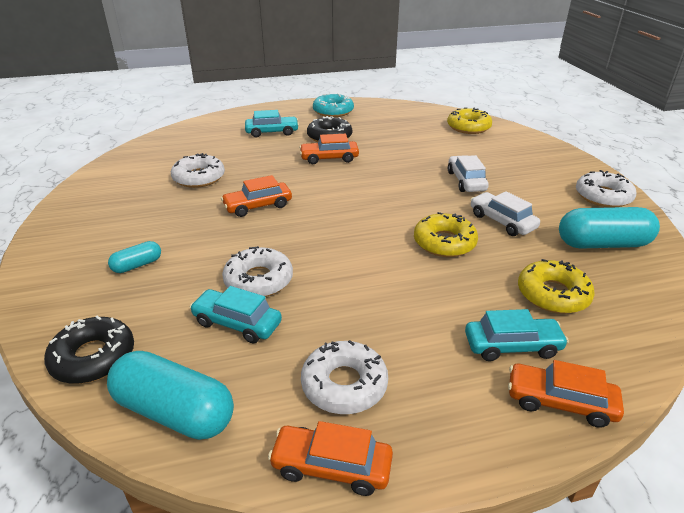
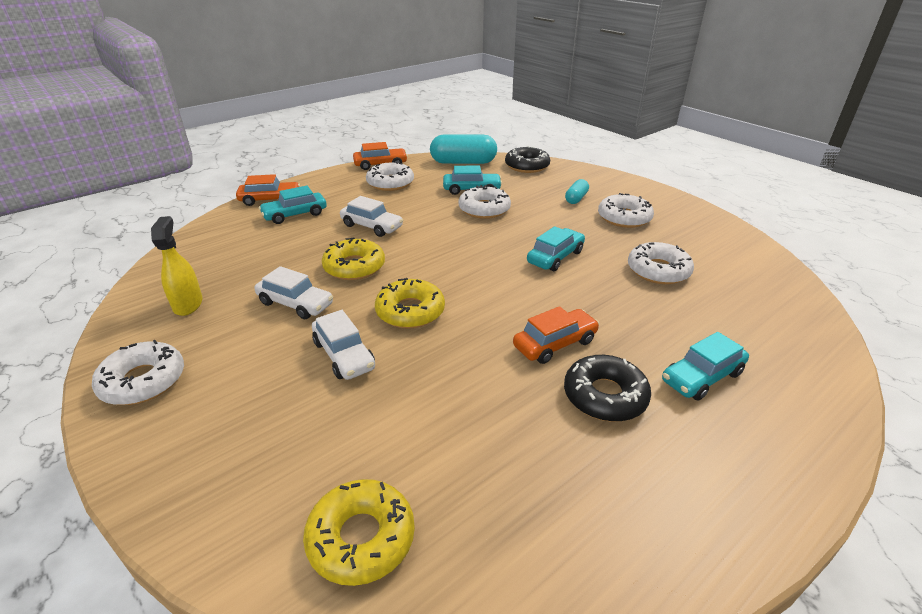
camera: 155 degrees right, 0 degrees up
(136, 226) = (624, 218): none -> white donut
(258, 206) = (555, 257): orange car -> turquoise car
(333, 111) = (692, 496): turquoise donut -> none
(410, 291) = (372, 226): none -> white car
(552, 294) = (258, 248): yellow donut -> yellow donut (410, 311)
(602, 244) = (188, 304): turquoise capsule -> yellow spray bottle

